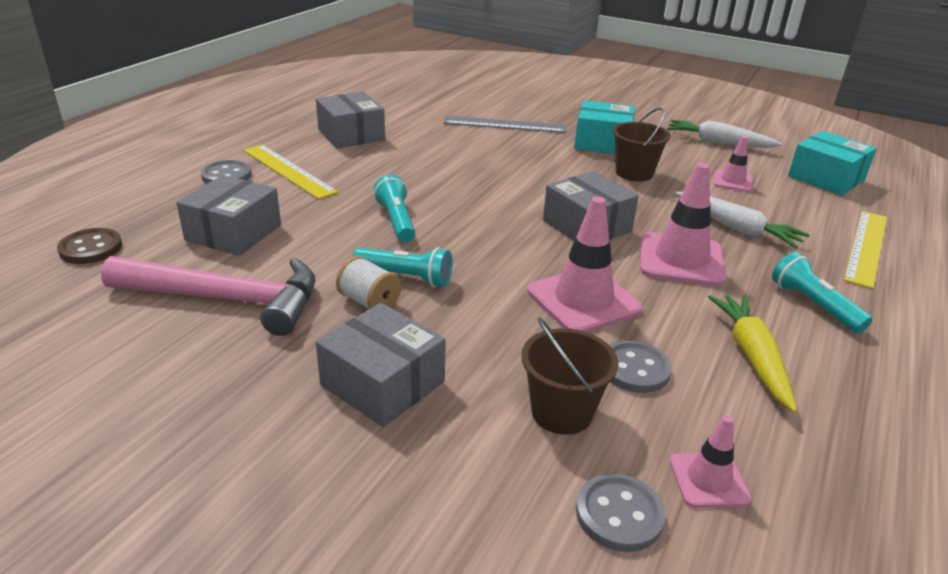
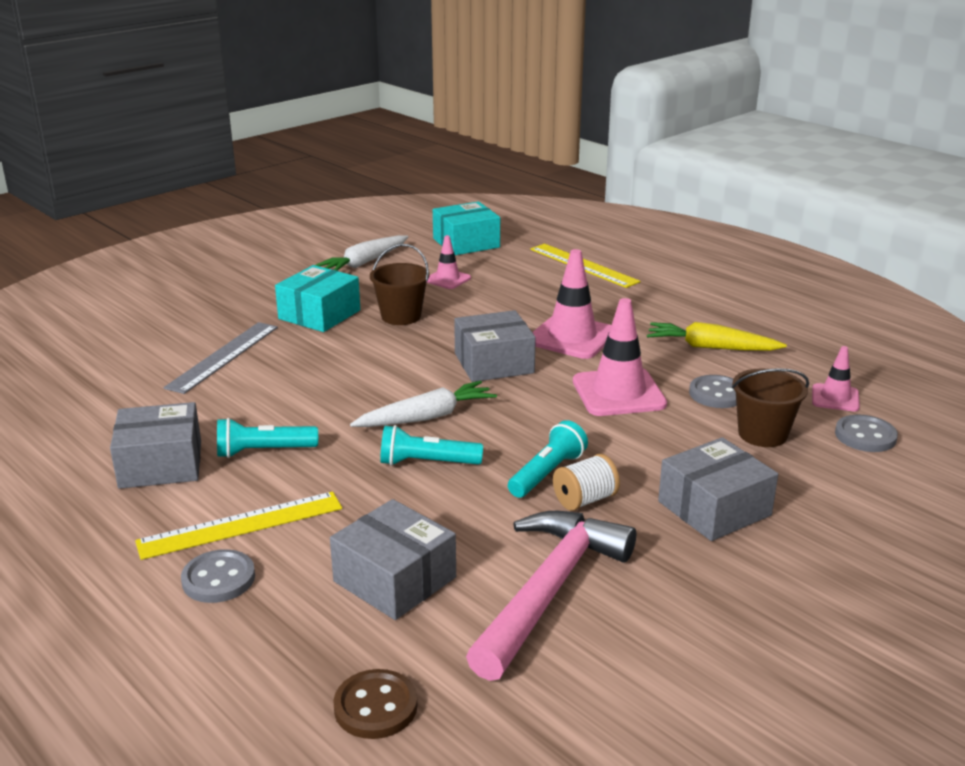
camera: 70 degrees left, 5 degrees down
(737, 228) = (531, 301): white carrot -> white carrot (427, 417)
(813, 305) = (654, 308): turquoise flashlight -> turquoise flashlight (264, 451)

